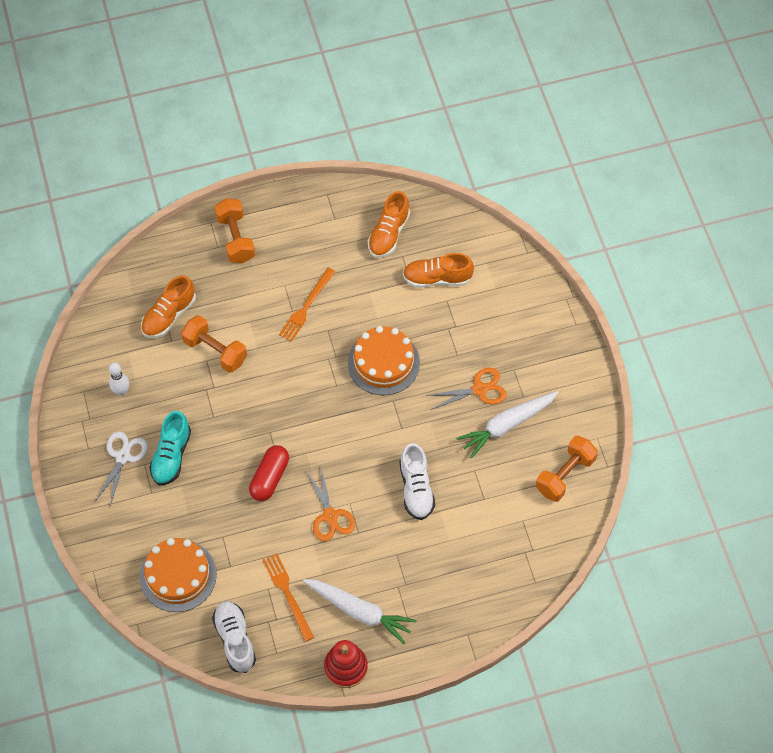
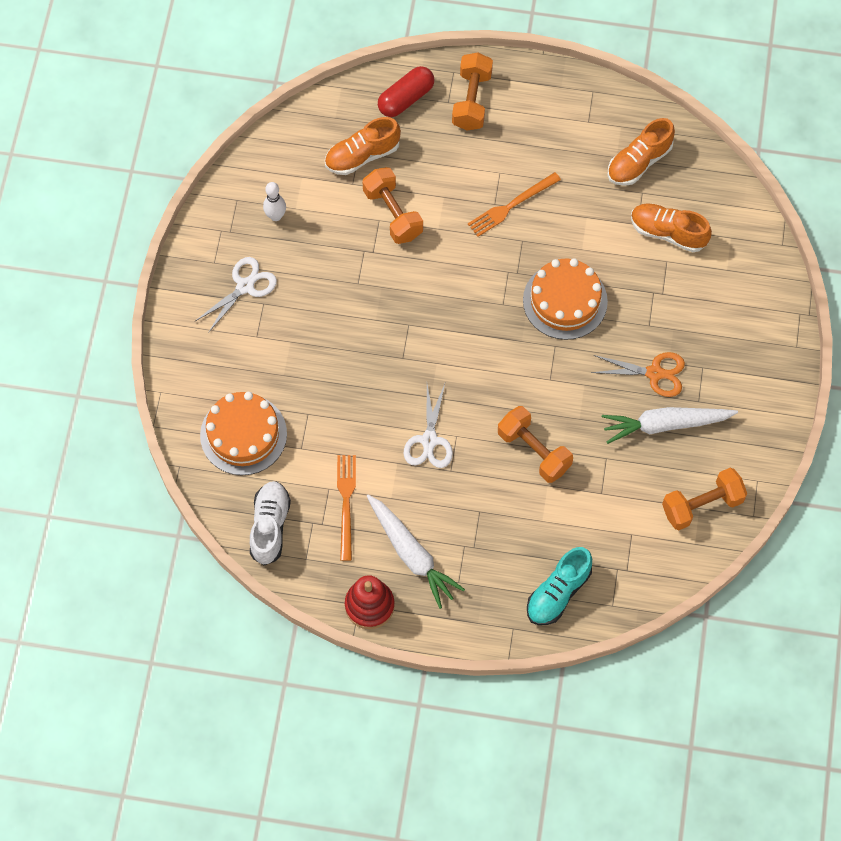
camera: 25 degrees right, 5 degrees up
(171, 456) = (295, 306): turquoise shoe -> turquoise shoe (558, 592)
(269, 478) = (385, 373): red capsule -> red capsule (406, 98)
(330, 516) = (429, 440): orange scissors -> white scissors
(416, 489) = (534, 451): white shoe -> orange dumbbell

